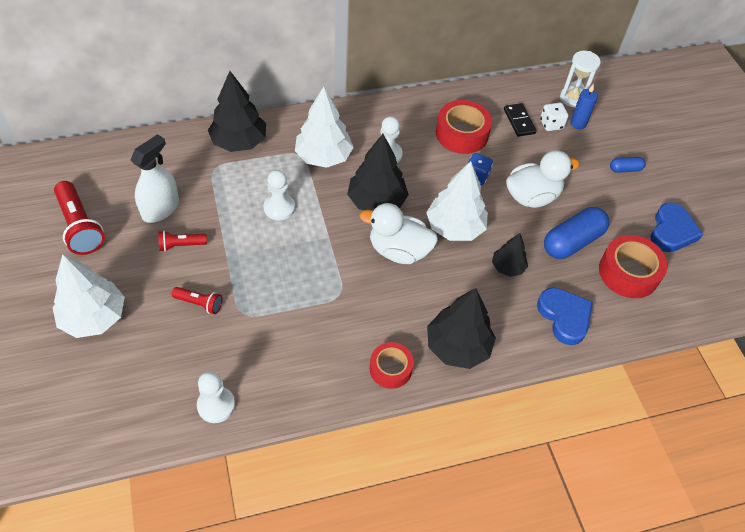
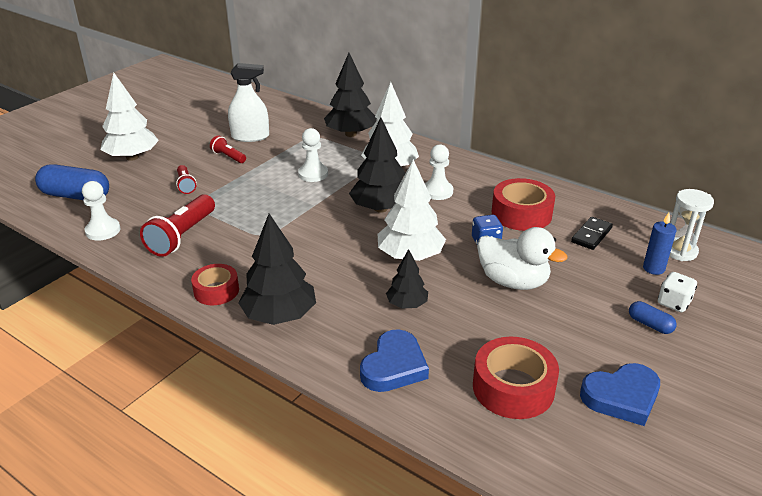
camera: 55 degrees right, 20 degrees down
(80, 227) = (200, 121): red flashlight -> red flashlight (182, 236)
(398, 251) = (344, 241): white duck -> none
(551, 124) = (622, 254): white dice -> white dice (673, 303)
(572, 242) = (496, 330): blue capsule -> blue capsule (76, 196)

